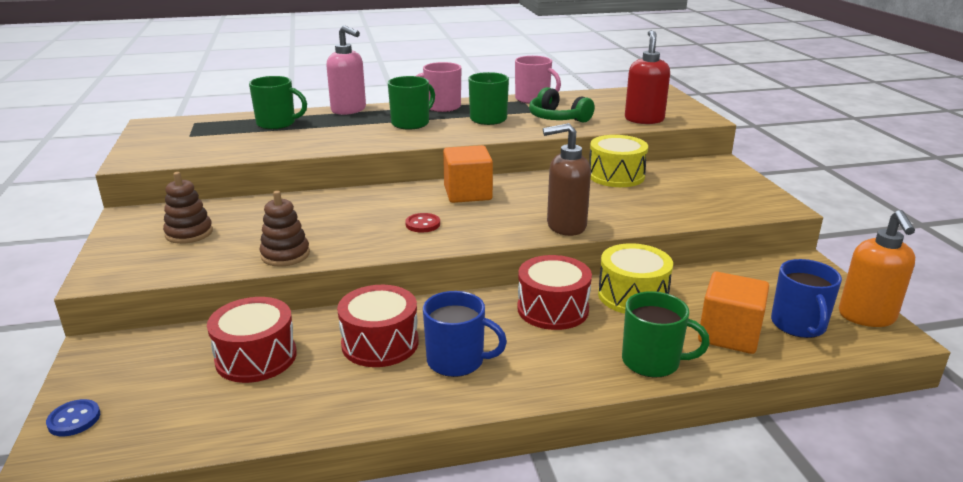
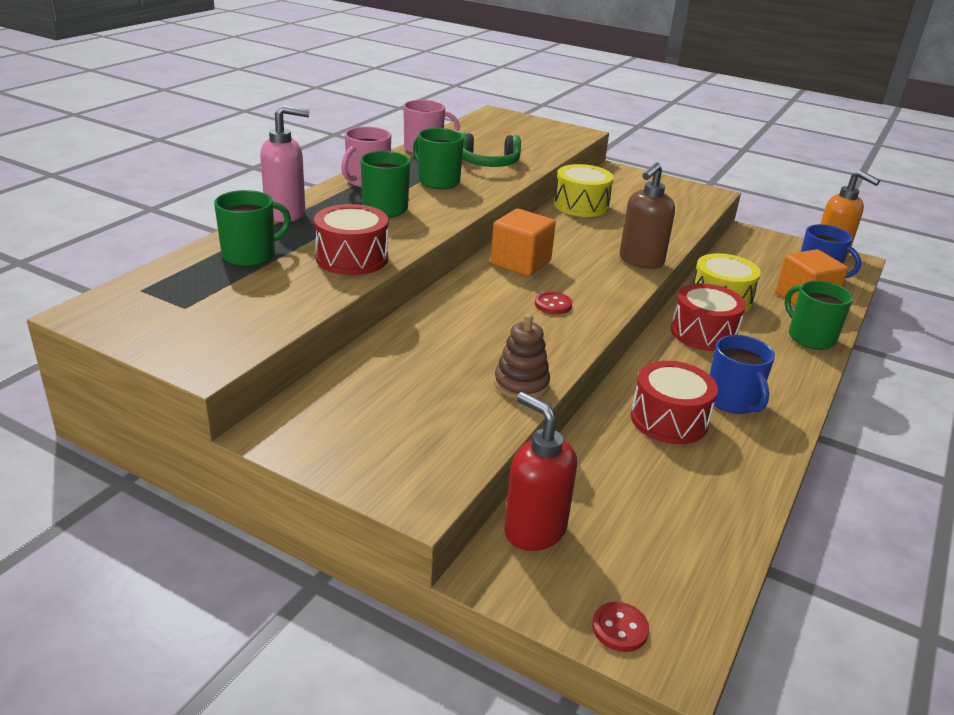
camera: 50 degrees left, 5 degrees up
(74, 419) = (620, 628): blue button -> red button
(189, 233) = (387, 414): brown stacking toy -> none
(256, 357) = (622, 486): red drum -> red drum (352, 258)
(457, 361) = (732, 401): blue mug -> blue mug turned 105 degrees clockwise
(644, 119) = (548, 145): red soap dispenser -> red soap dispenser (534, 530)
(652, 362) = (810, 337): green mug -> green mug turned 90 degrees counterclockwise

